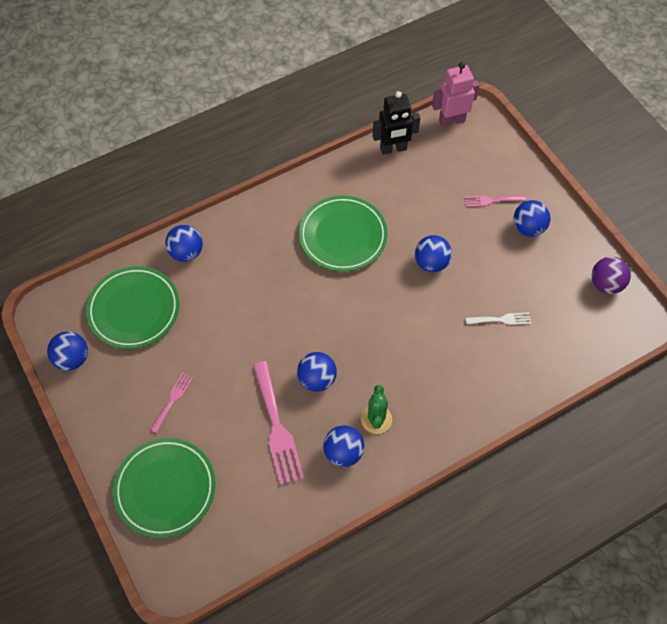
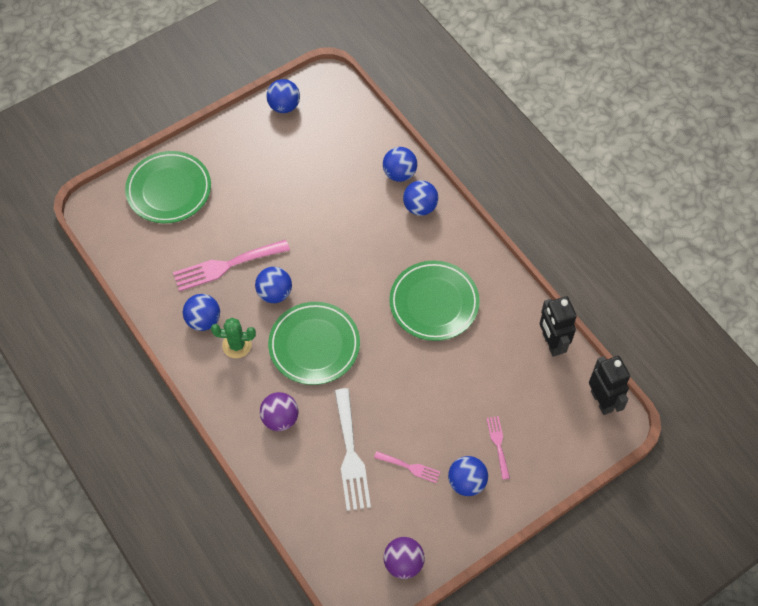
camera: 85 degrees right, 0 degrees up
(134, 310) = (335, 142): green plate -> green plate (314, 345)
(173, 400) = (249, 184): pink fork -> pink fork (410, 467)
(431, 263) = (411, 386): blue ball -> blue ball (420, 207)
(451, 120) = (602, 401): pink robot -> black robot
(462, 380) = (280, 419): none -> purple ball
(501, 319) = (351, 455): white fork -> white fork, size x1.90

